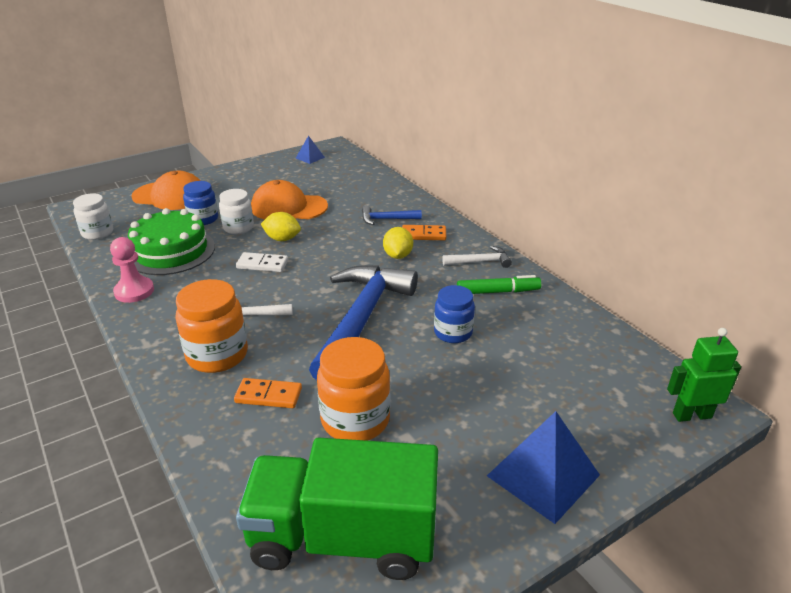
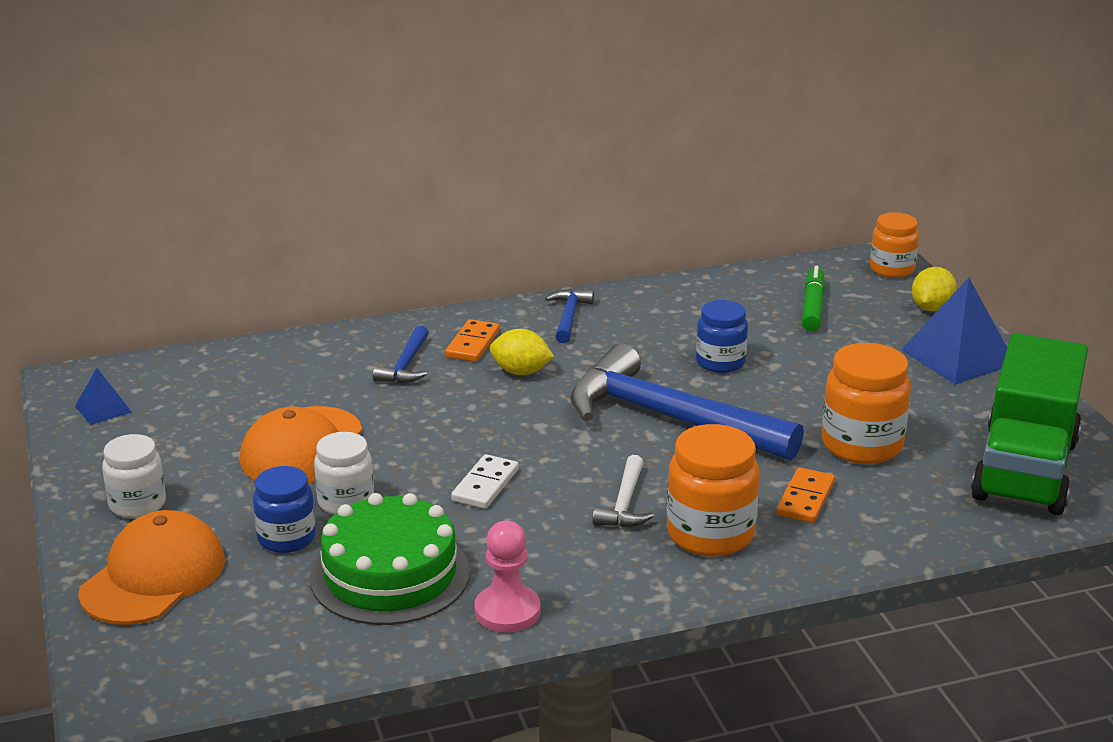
camera: 75 degrees left, 5 degrees down
(97, 233) = (261, 664): white jar -> white jar (137, 504)
(282, 239) = (413, 462): yellow lemon -> yellow lemon (931, 308)
(480, 262) = (569, 317): white hammer -> blue hammer
(497, 292) = (645, 319): green marker -> green marker (813, 307)
(691, 415) = (892, 269): green robot -> orange jar

